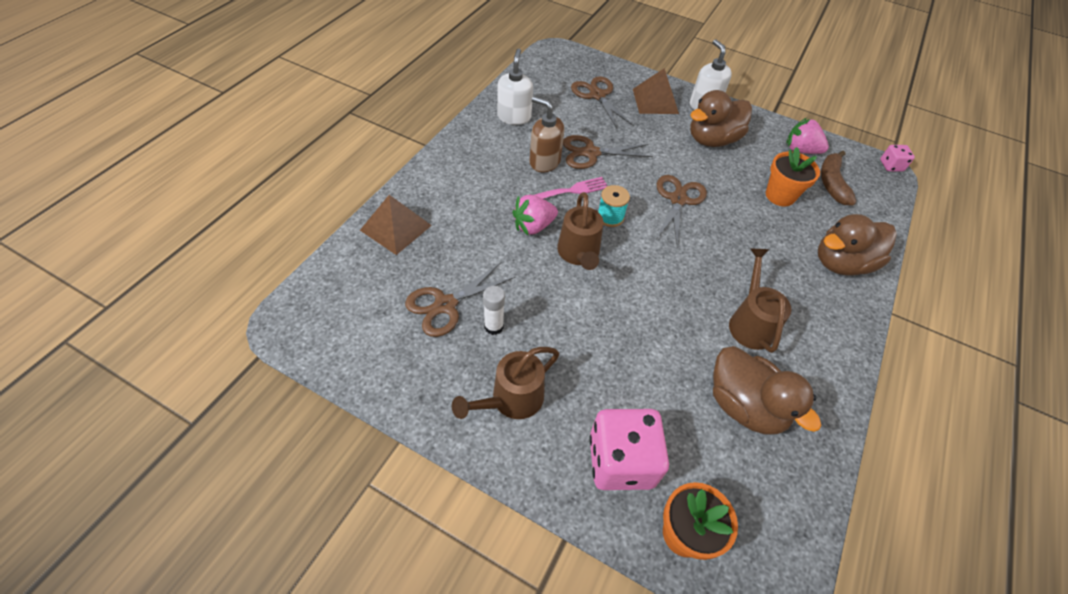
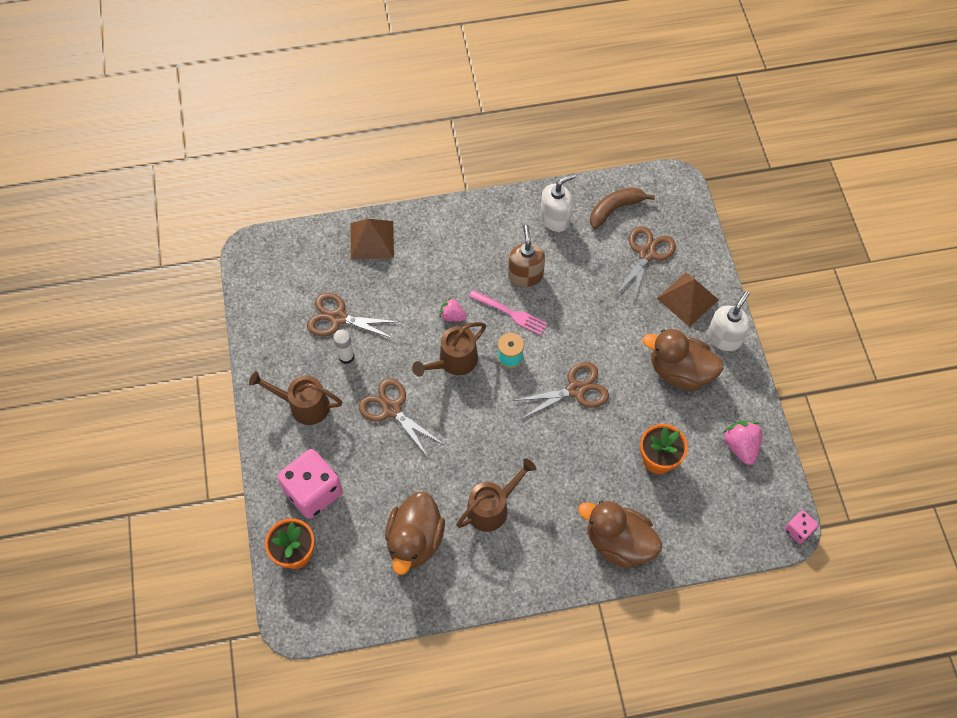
camera: 55 degrees right, 10 degrees up
(533, 226) = (452, 316): pink strawberry -> pink strawberry, size x0.66
(591, 153) = (568, 298): brown scissors -> brown scissors (391, 409)
(832, 183) = (718, 492): brown banana -> brown banana (615, 209)

